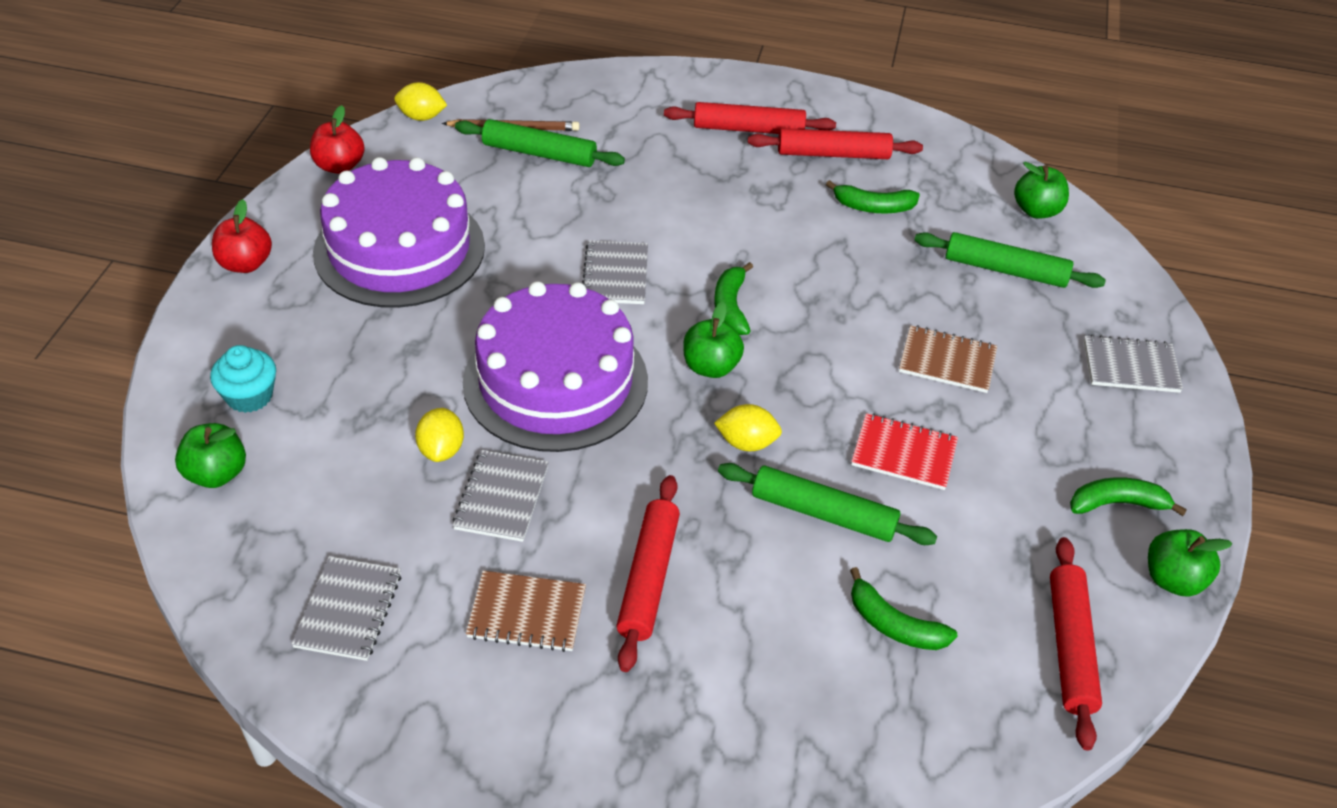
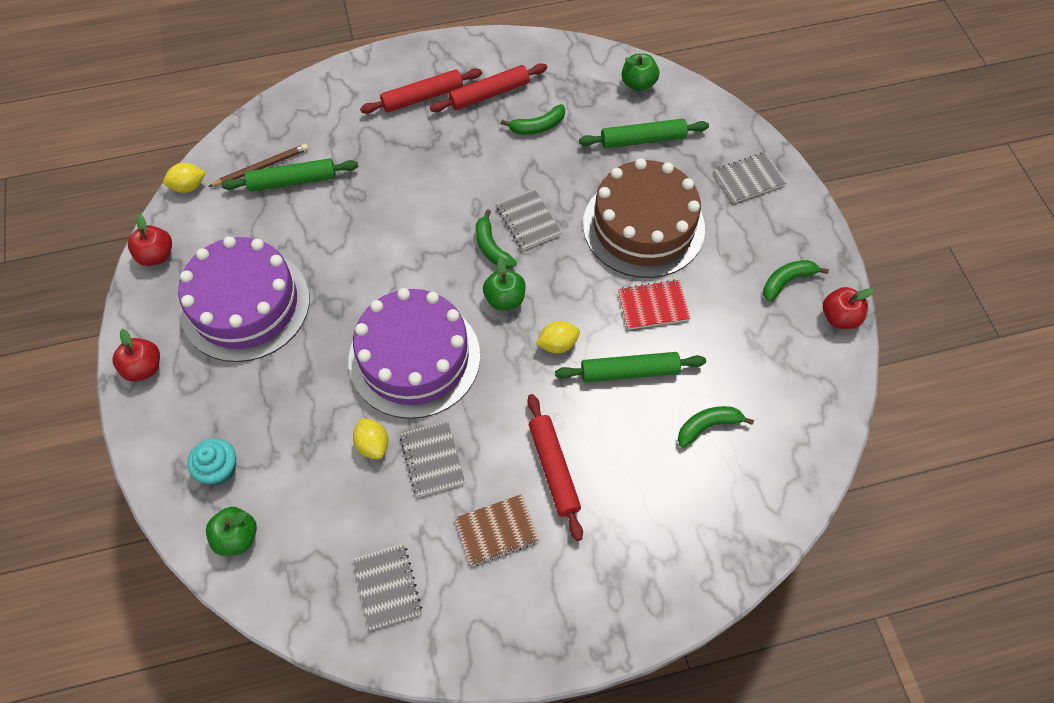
camera: 25 degrees left, 15 degrees up
(615, 275) = (404, 257): grey notebook -> grey notebook (528, 221)
(894, 625) = (708, 426): green banana -> green banana turned 150 degrees clockwise
(947, 361) = (643, 226): brown notebook -> brown cake
(1070, 647) = (807, 390): red rolling pin -> none
(1173, 579) = (839, 317): green apple -> red apple

